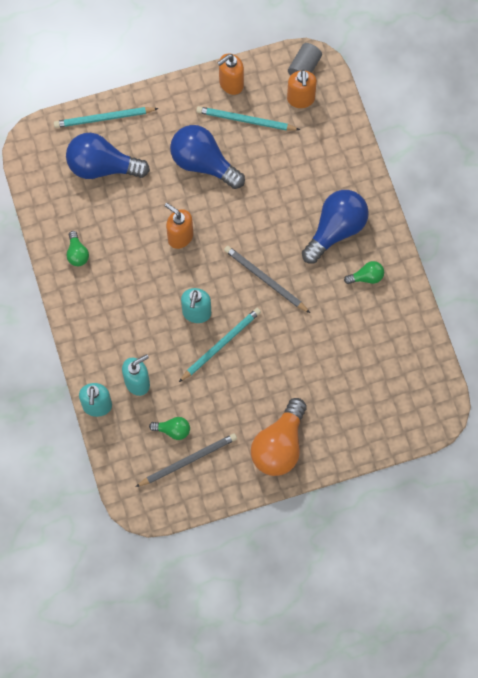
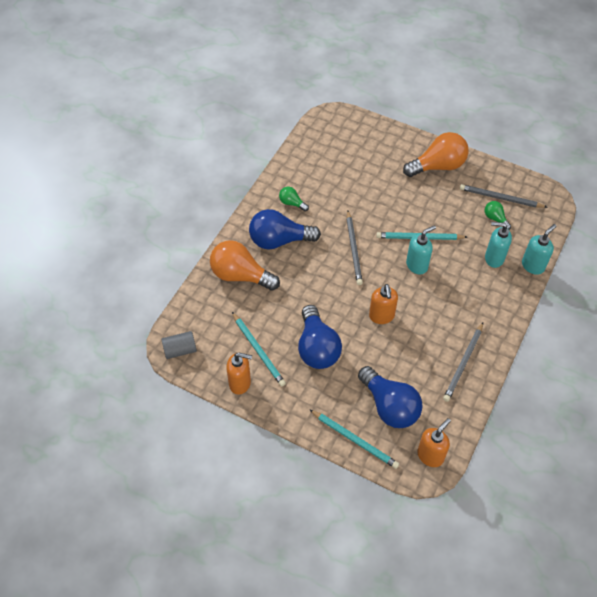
camera: 135 degrees left, 15 degrees down
(77, 253) = (463, 363): green light bulb -> grey pencil
(301, 99) = (207, 332): orange soap dispenser -> orange soap dispenser (430, 455)
(330, 168) = (240, 275): none -> orange light bulb

